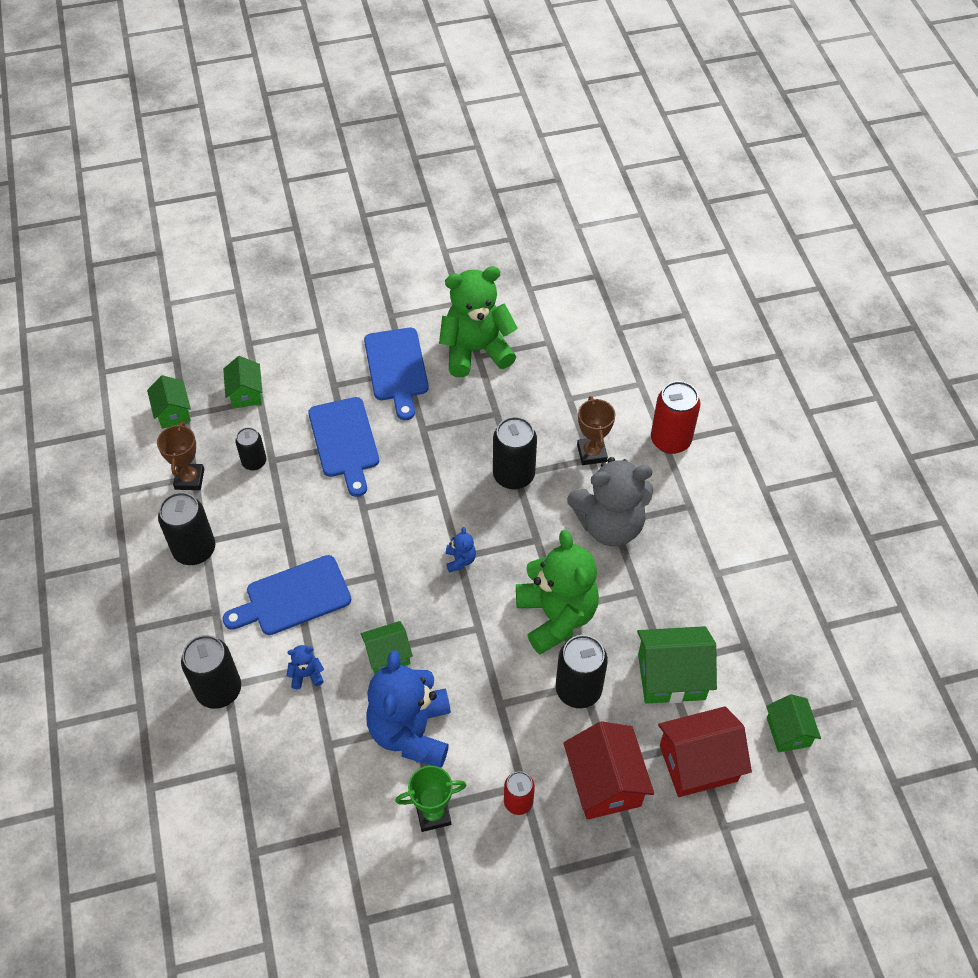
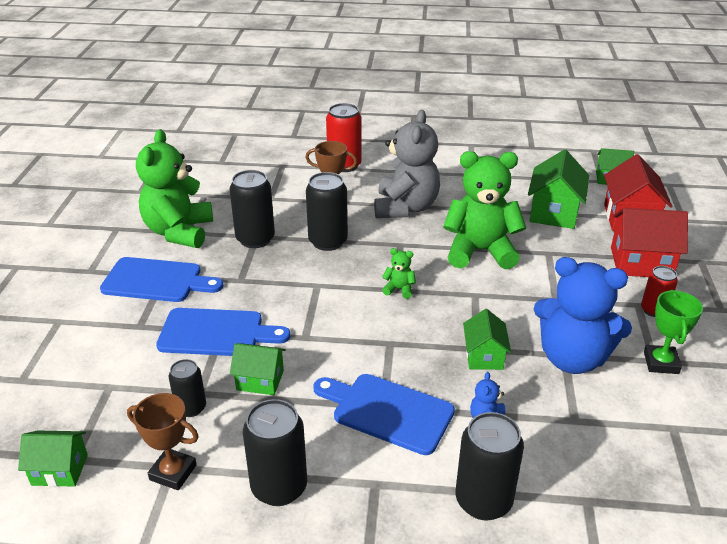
camera: 70 degrees left, 20 degrees down
(246, 393) = (90, 396): green house -> green house (260, 380)
(293, 597) = (387, 411): blue cutting board -> blue cutting board turned 120 degrees clockwise
(460, 560) = (399, 289): blue teddy bear -> green teddy bear
(578, 689) = (553, 256): black can -> black can (255, 239)

